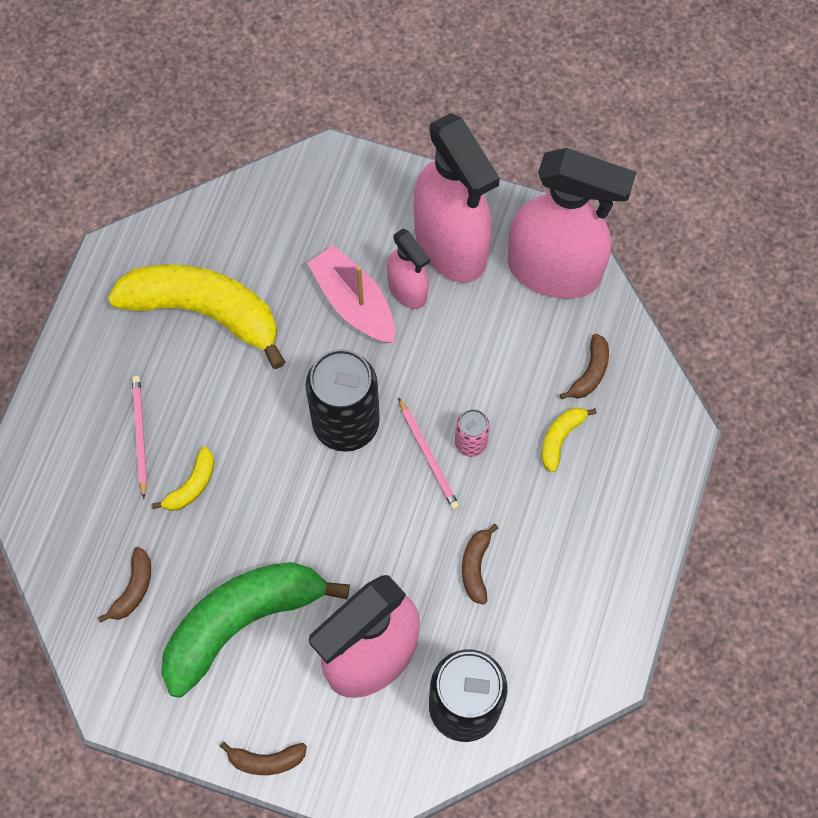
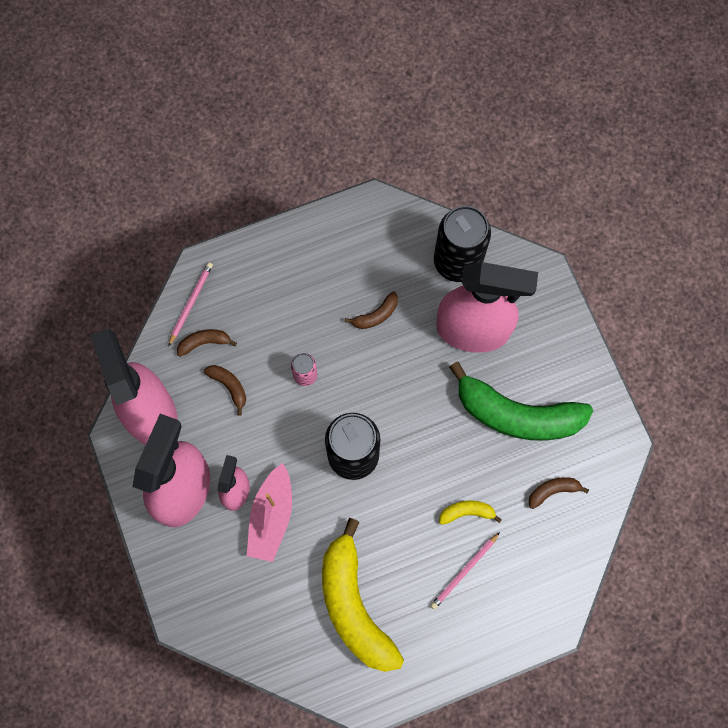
camera: 130 degrees left, 5 degrees up
(266, 760) = (575, 338): brown banana -> brown banana (229, 386)
(428, 455) = (333, 393): pink pencil -> pink pencil (190, 303)
(560, 438) = (260, 328): yellow banana -> none

